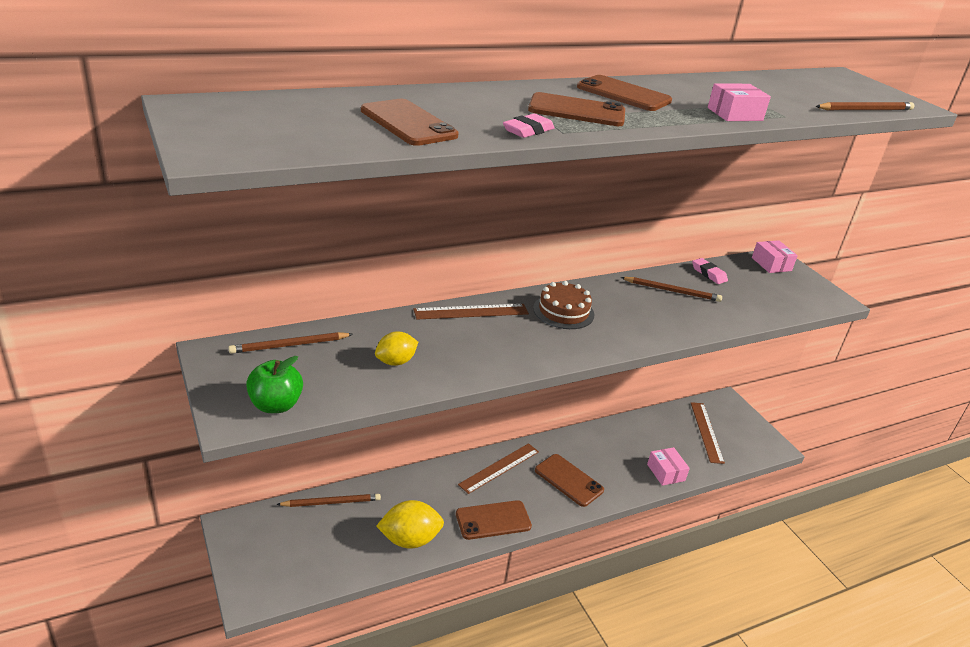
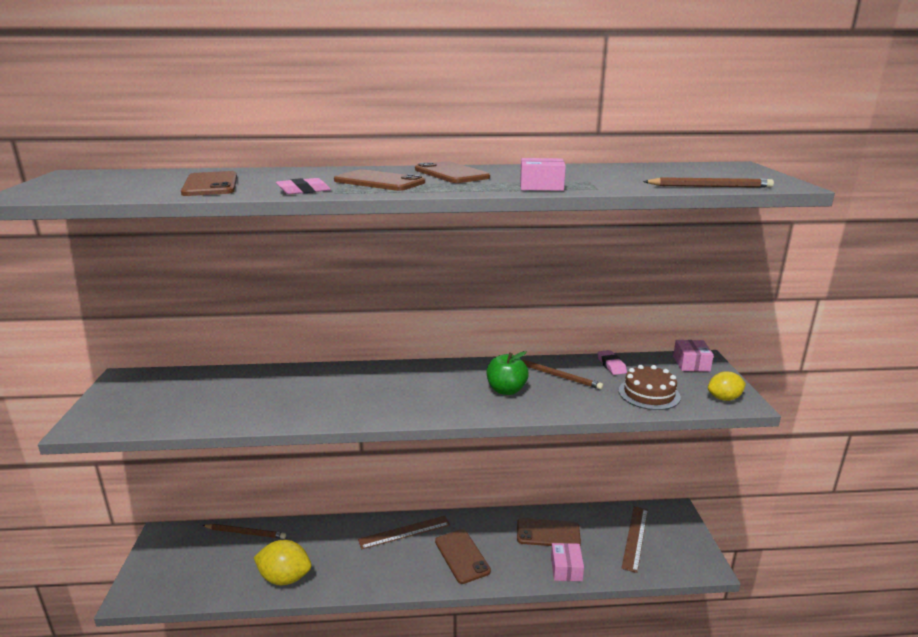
camera: 25 degrees right, 10 degrees down
(275, 405) = (122, 420): green apple -> green apple (506, 390)
(289, 345) = (180, 380): brown pencil -> none
(395, 362) = (246, 401): yellow lemon -> yellow lemon (724, 398)
(471, 312) = (349, 372): brown ruler -> none
(493, 520) = (367, 577): brown phone -> brown phone (548, 533)
(563, 311) = (432, 381): brown cake -> brown cake (649, 394)

